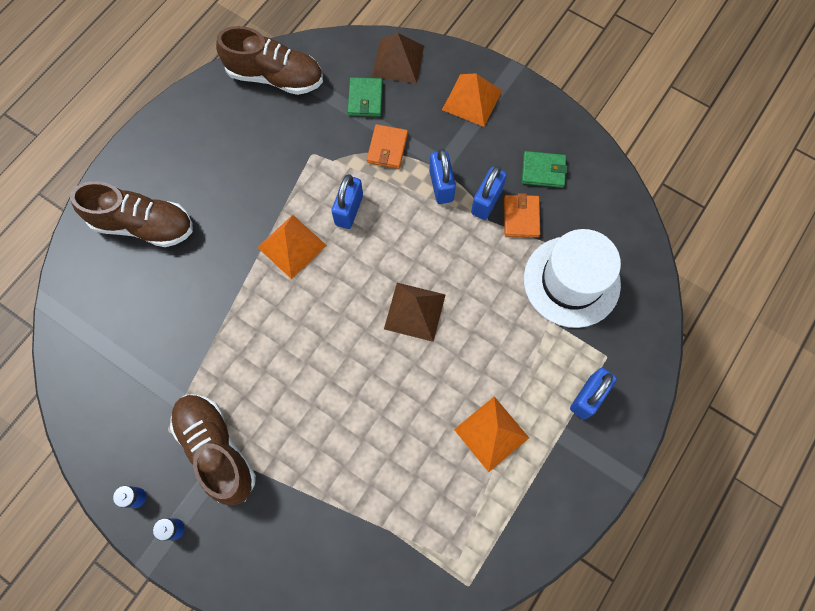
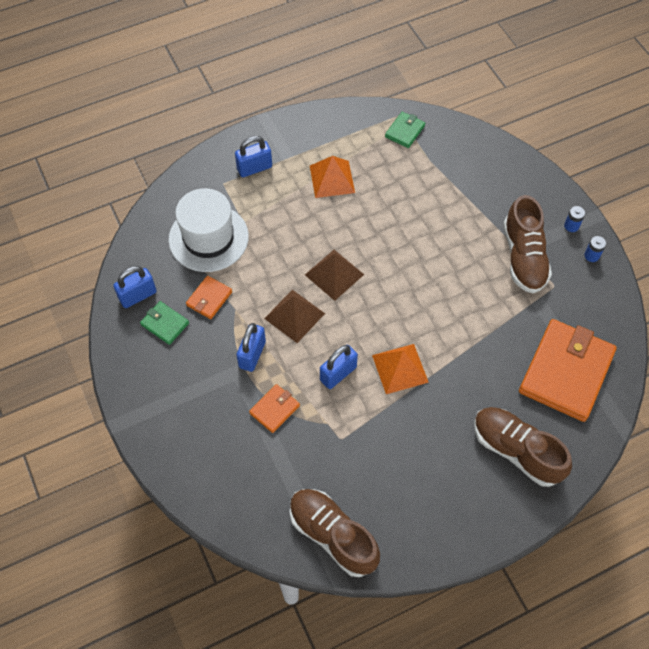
camera: 150 degrees left, 10 degrees down
(121, 330) = (565, 372): none -> orange wallet
(365, 99) = (264, 466): green wallet -> green wallet (404, 131)
(398, 61) = (211, 488): brown pyramid -> brown pyramid (294, 316)
(472, 100) = (175, 414): orange pyramid -> none
(486, 201) = (226, 324): blue padlock -> blue padlock (138, 296)

